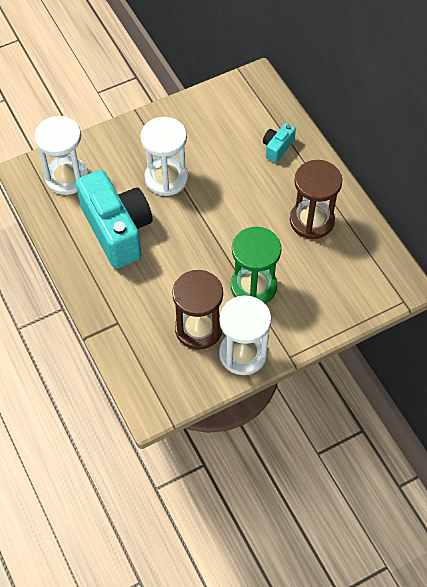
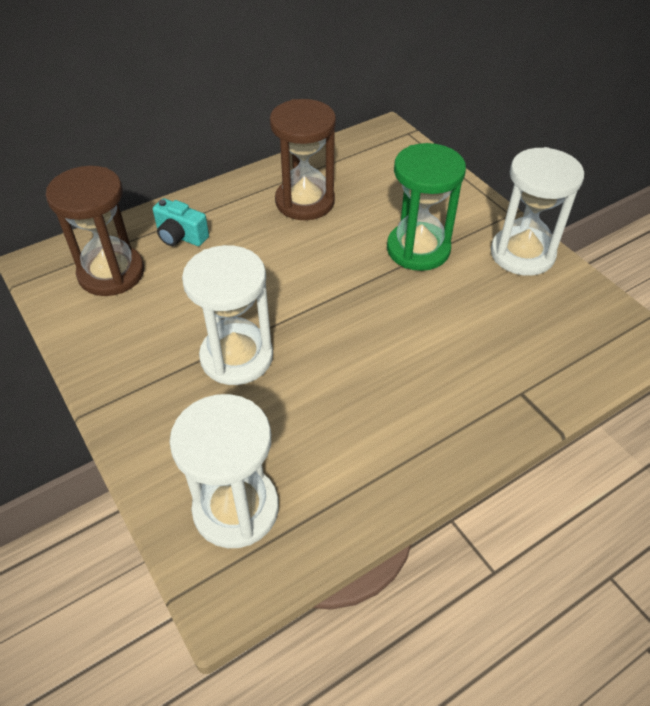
camera: 95 degrees left, 10 degrees down
(117, 230) = (347, 413): turquoise camera -> none
(198, 328) = (500, 299): brown hourglass -> brown hourglass (111, 273)

